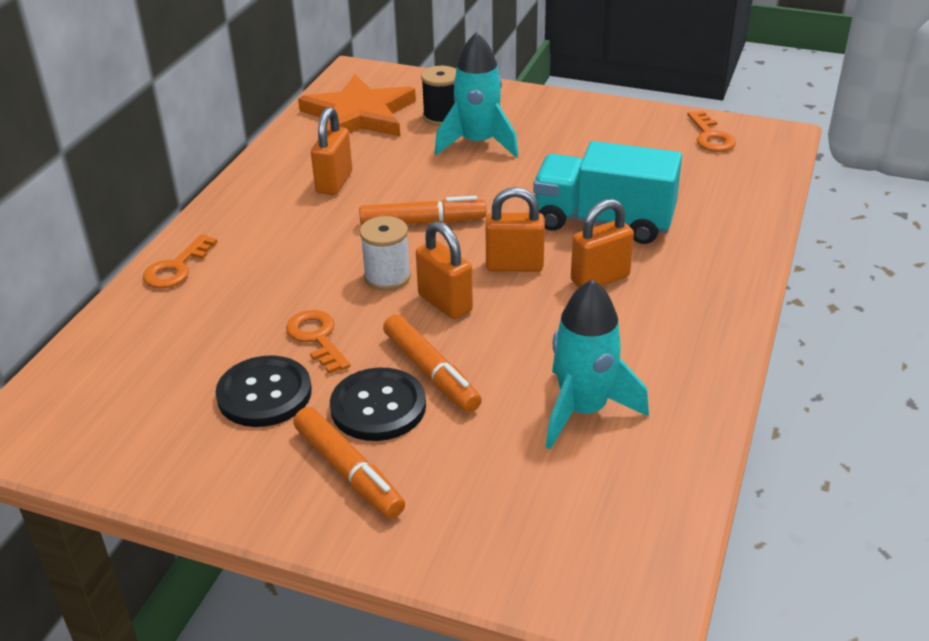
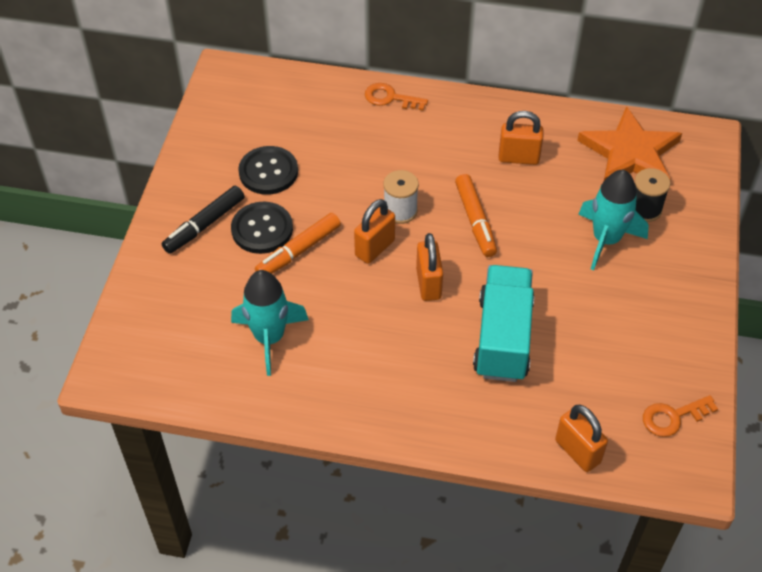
camera: 80 degrees right, 15 degrees up
(316, 338) = (326, 186): orange key -> none
(348, 471) = (204, 225): orange marker -> black marker
(600, 279) = (421, 339): orange padlock -> orange padlock (577, 451)

